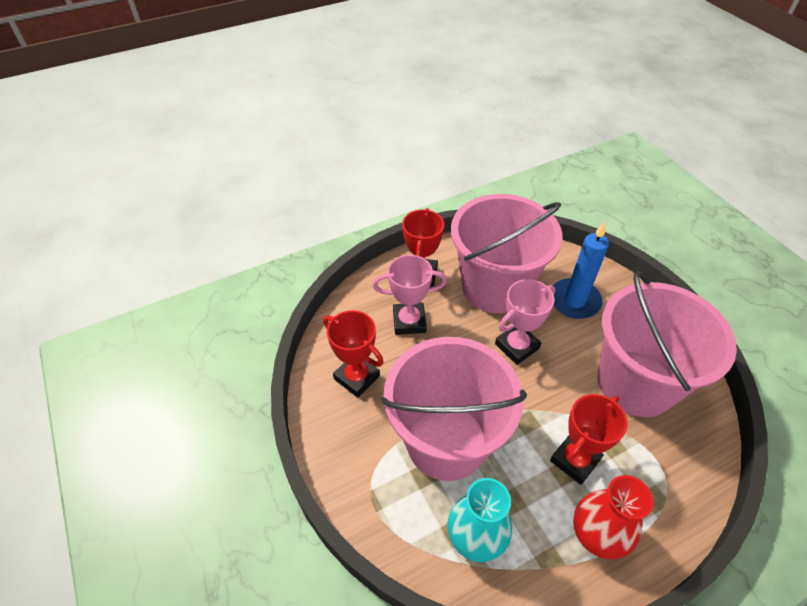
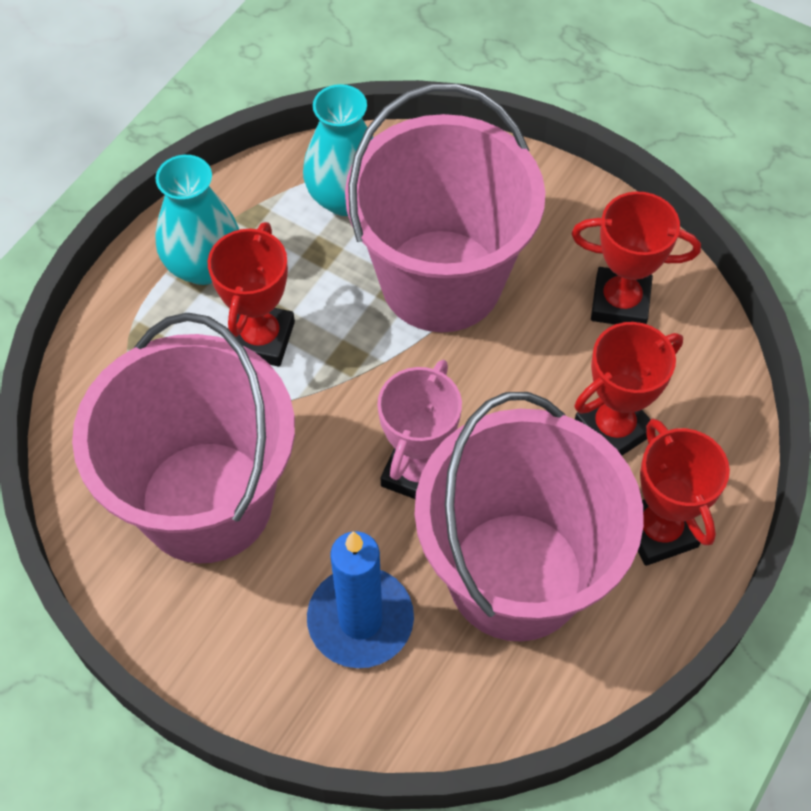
camera: 150 degrees right, 10 degrees up
(409, 321) = (613, 428): pink trophy -> red trophy
(597, 534) = (204, 266): red vase -> turquoise vase

